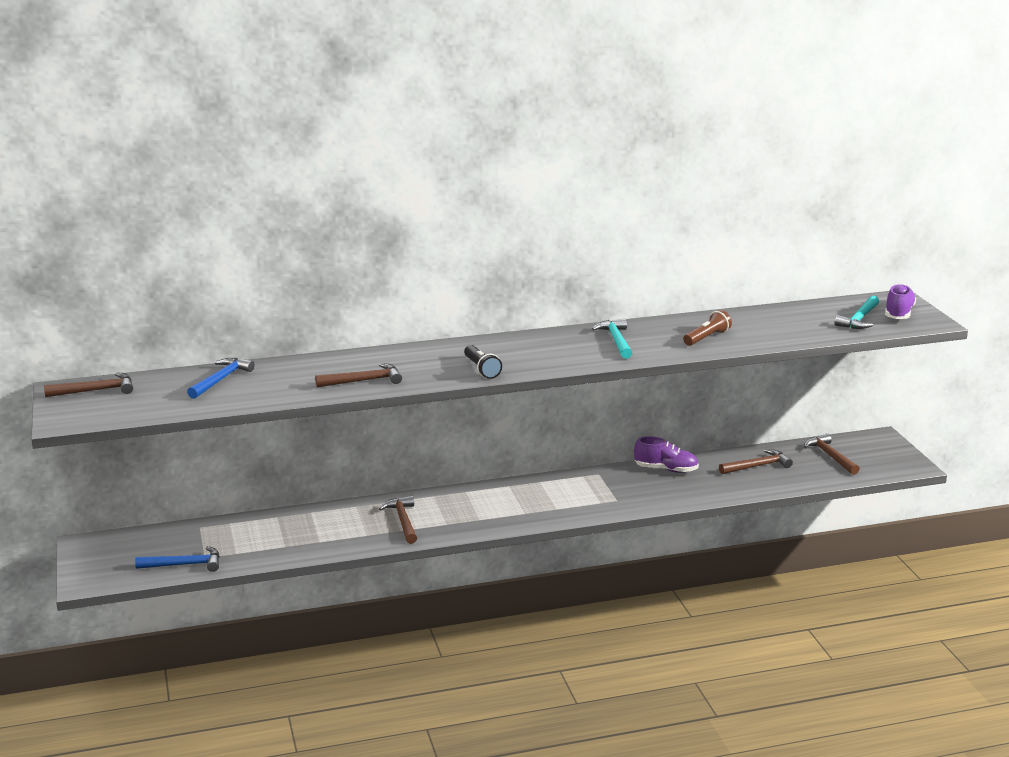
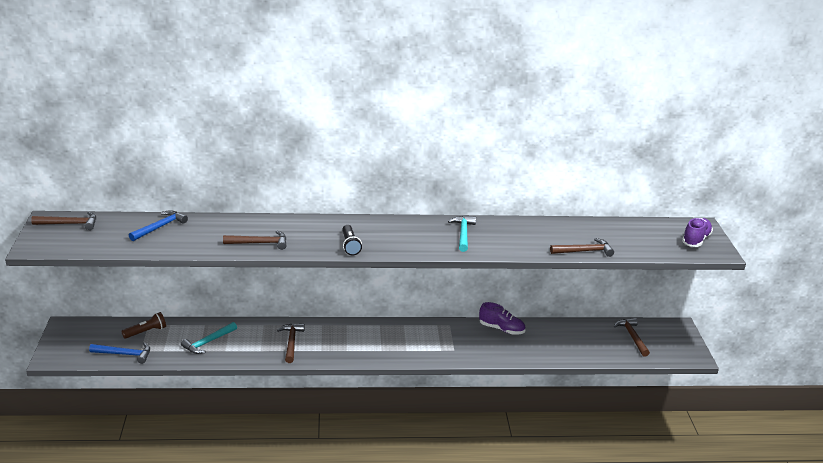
camera: 10 degrees right, 5 degrees up
(707, 338) = (533, 241): brown flashlight -> brown flashlight (146, 332)
(758, 466) = (572, 337): brown hammer -> brown hammer (584, 251)
(859, 319) = (661, 241): turquoise hammer -> turquoise hammer (208, 342)

